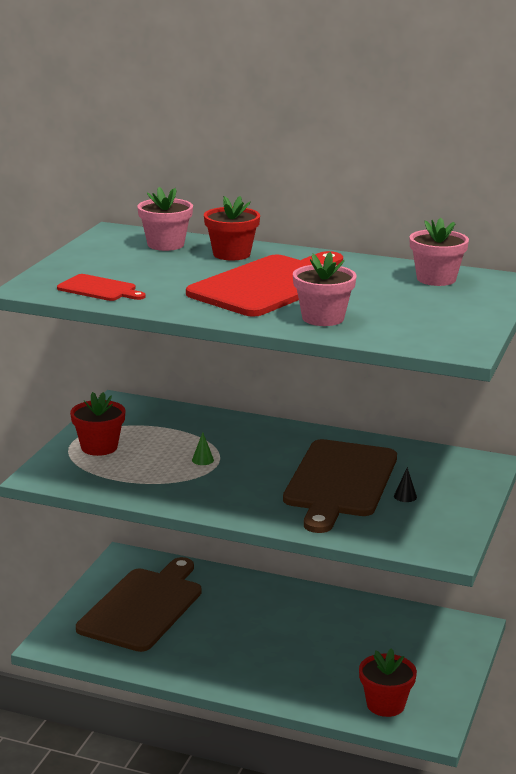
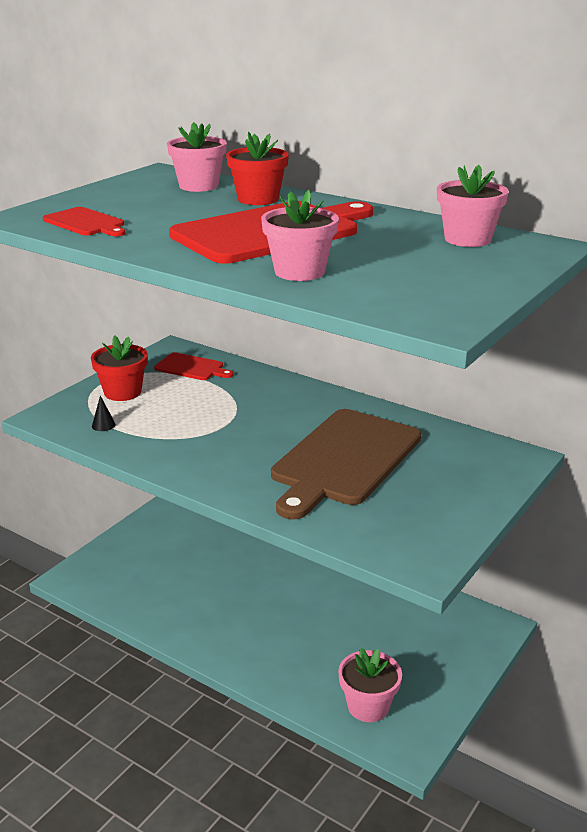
camera: 15 degrees right, 5 degrees up
(143, 607) = (175, 551): brown cutting board -> none
(150, 418) = (191, 368): none -> red cutting board
(202, 460) = (215, 417): green cone -> none
(385, 705) = (368, 706): red flower pot -> pink flower pot
(405, 496) = (408, 486): black cone -> black cone (103, 425)

